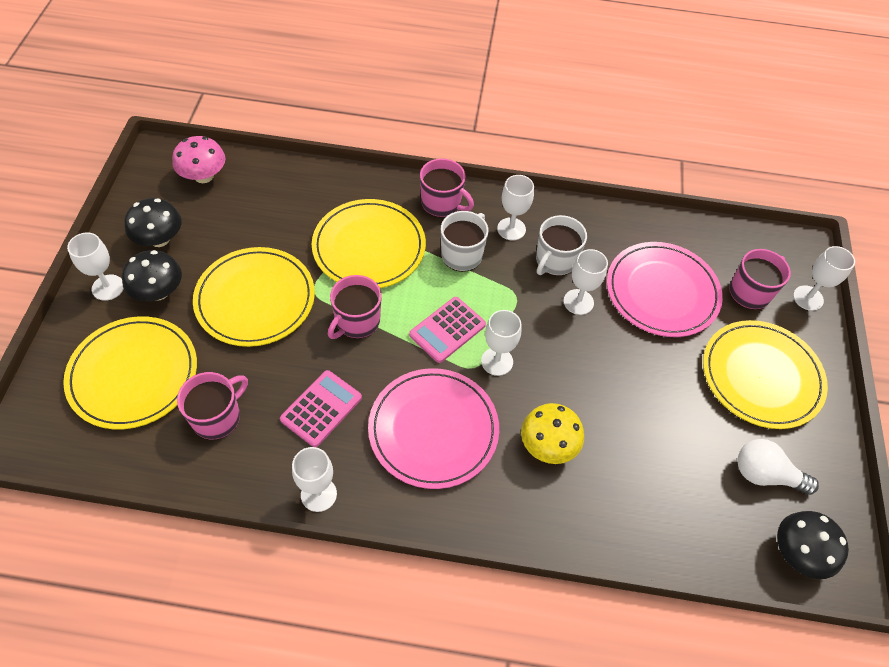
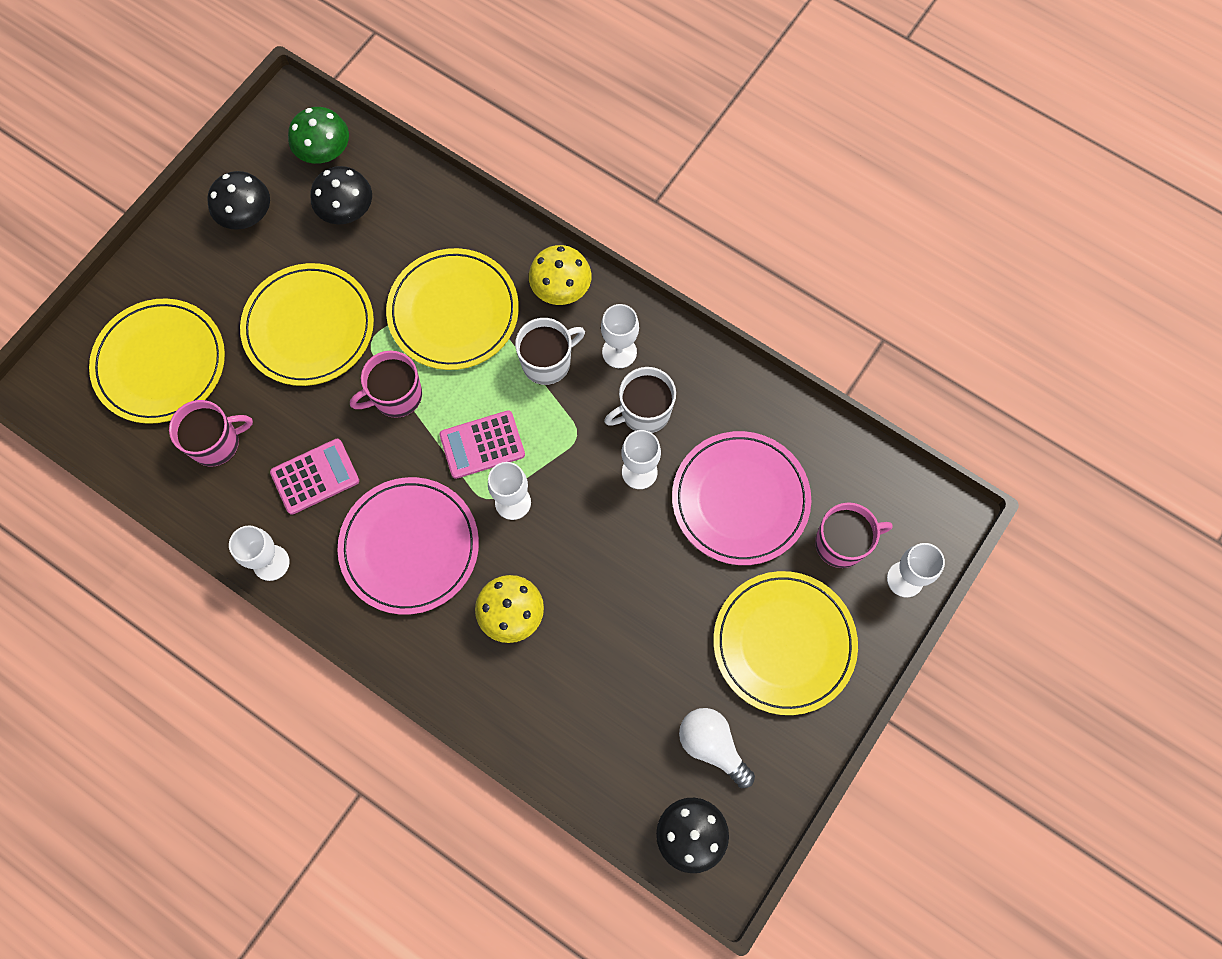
camera: 30 degrees right, 15 degrees up
(108, 287) = (175, 254): white goblet -> none
(158, 291) = (220, 279): black mushroom -> black mushroom (347, 210)
(204, 176) = (324, 151): pink mushroom -> green mushroom
(442, 203) = (561, 288): pink mug -> yellow mushroom

